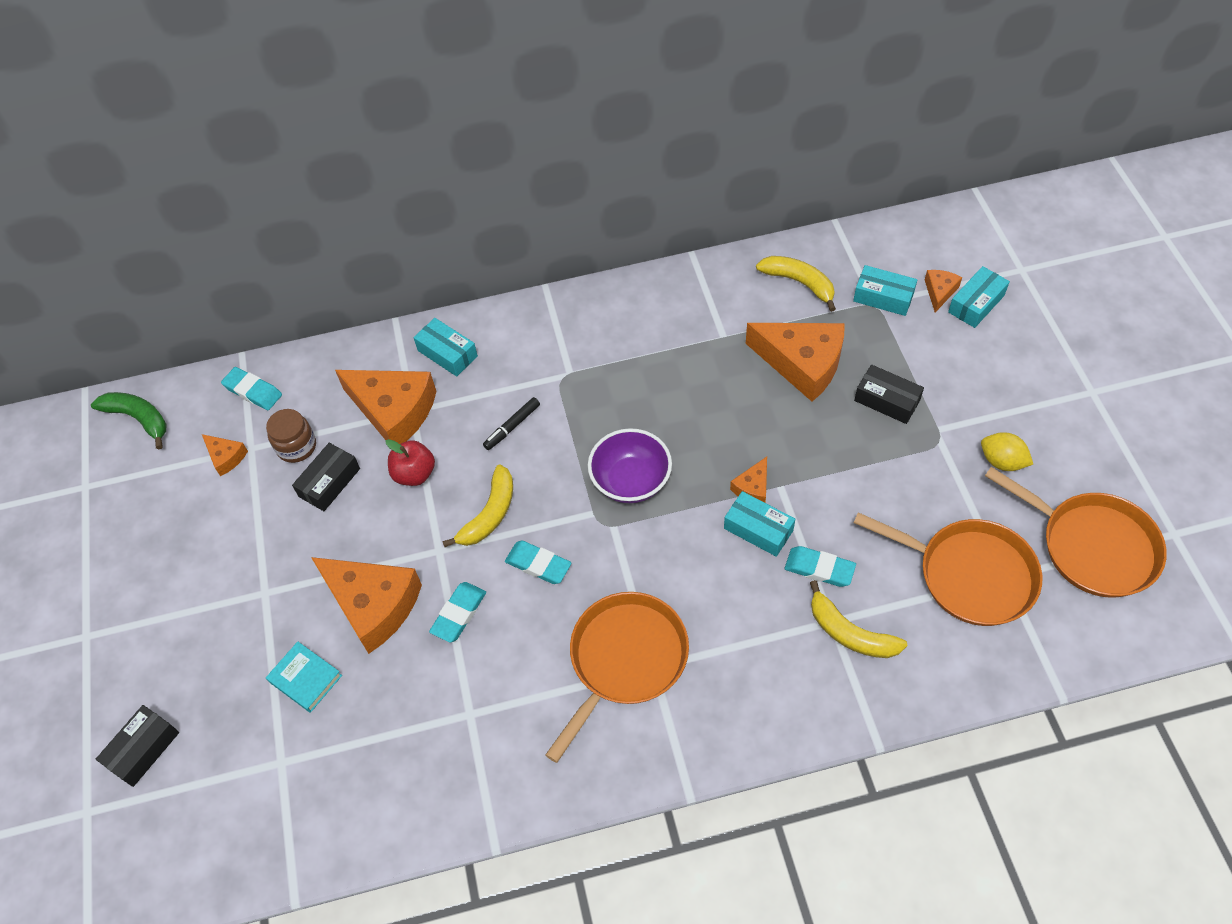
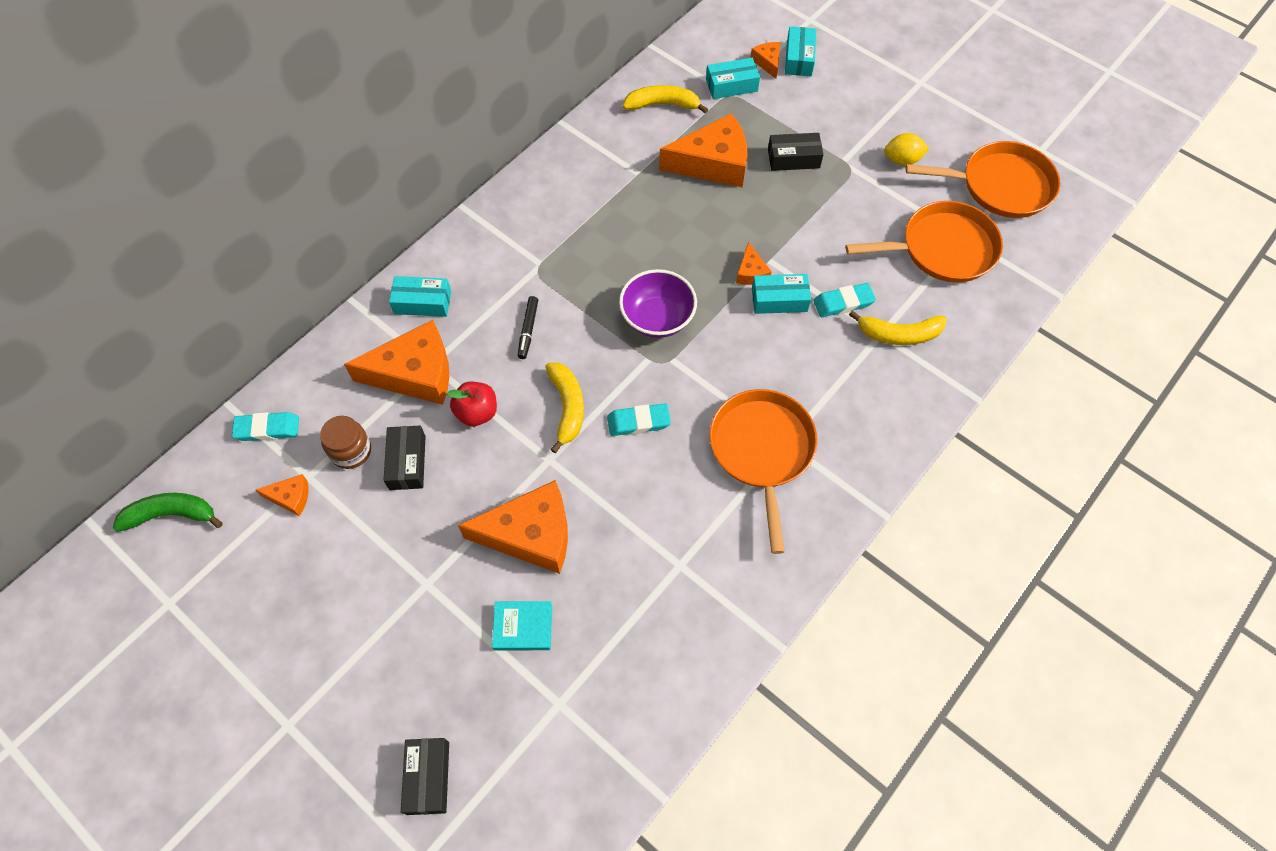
camera: 40 degrees left, 5 degrees up
(459, 614) = (607, 497): turquoise eraser -> none

